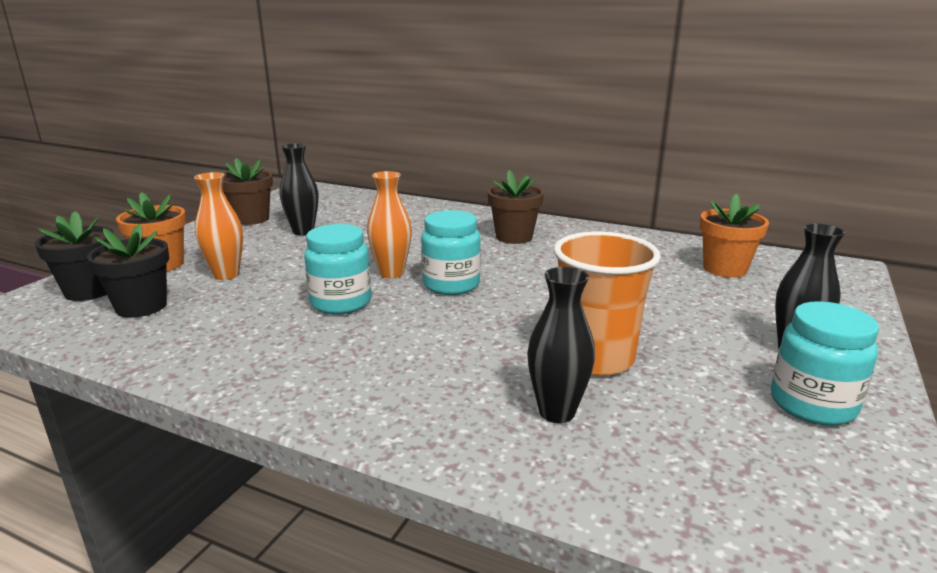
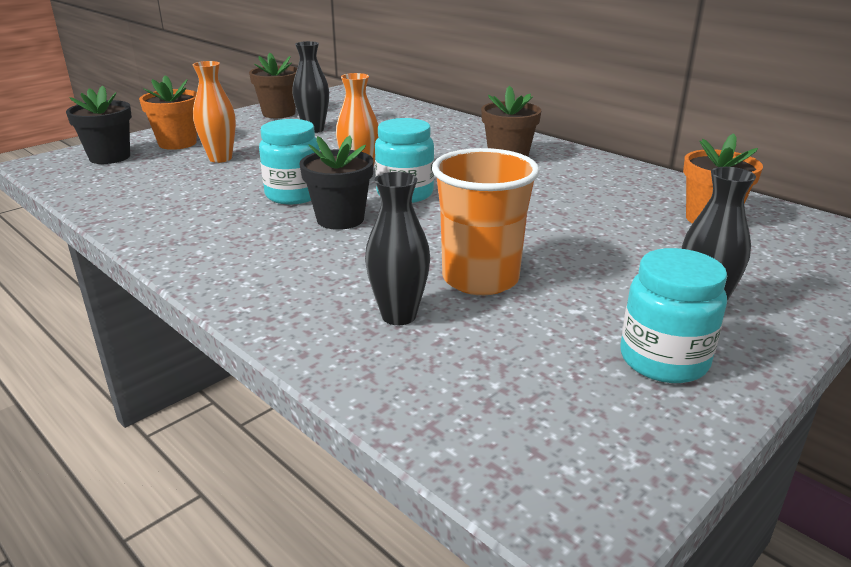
camera: 20 degrees right, 5 degrees up
(141, 306) = (137, 175): black flower pot -> black flower pot (340, 219)

